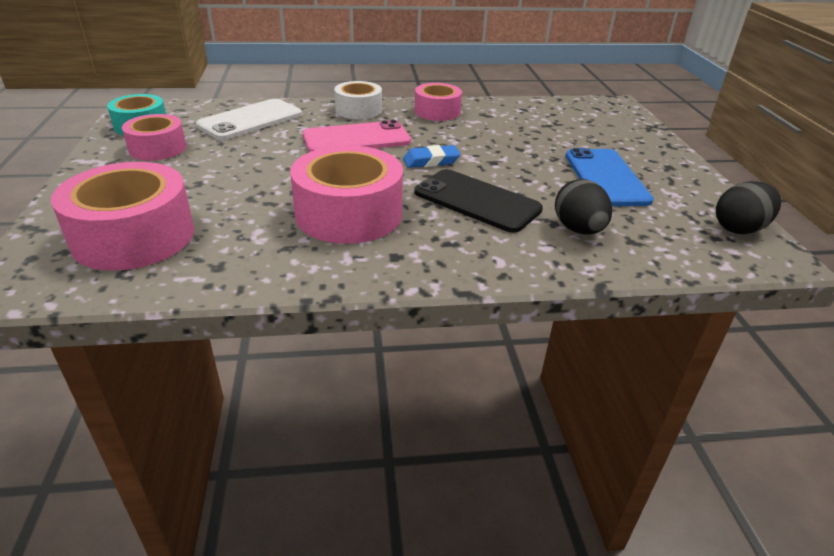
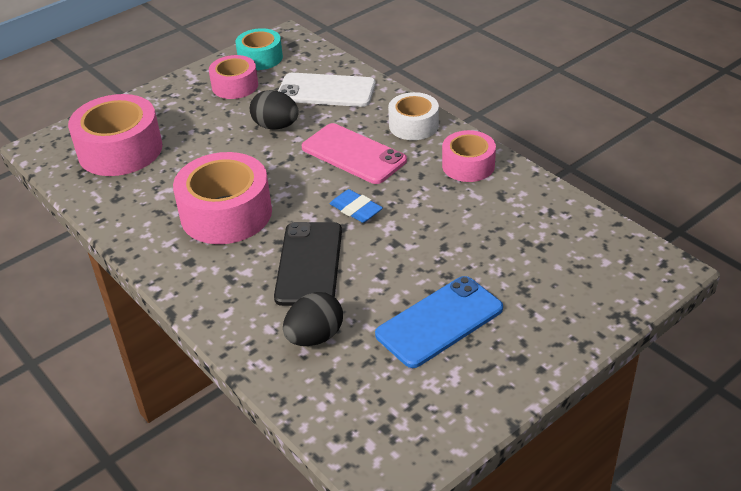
camera: 60 degrees right, 5 degrees up
(739, 229) = (420, 441): black egg -> black egg (276, 126)

